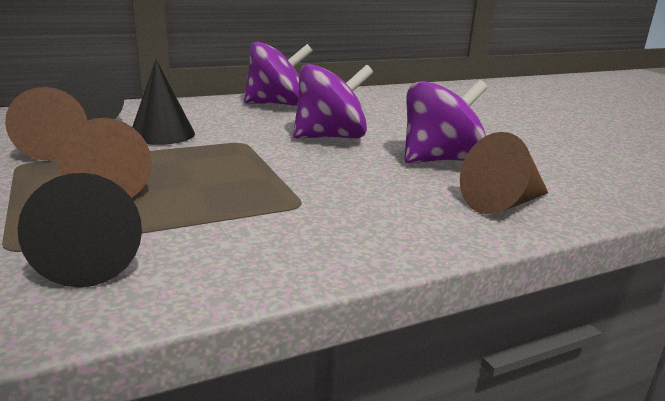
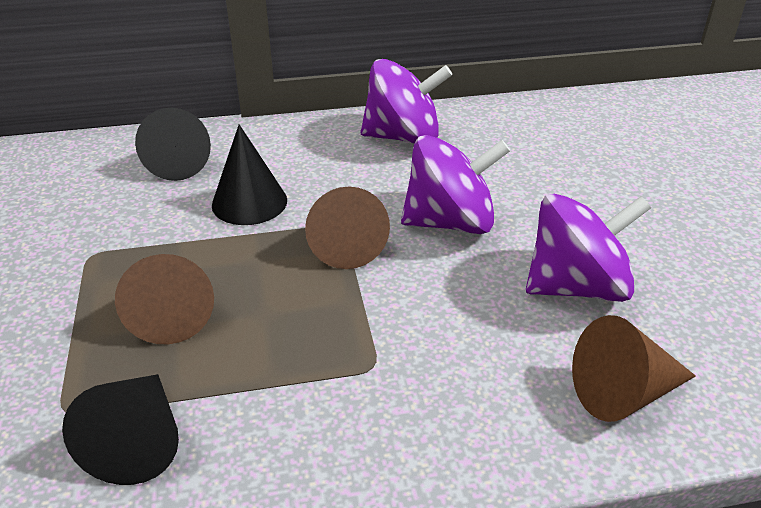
camera: 15 degrees right, 15 degrees up
(53, 149) = (127, 227): brown cone -> brown cone (345, 244)

